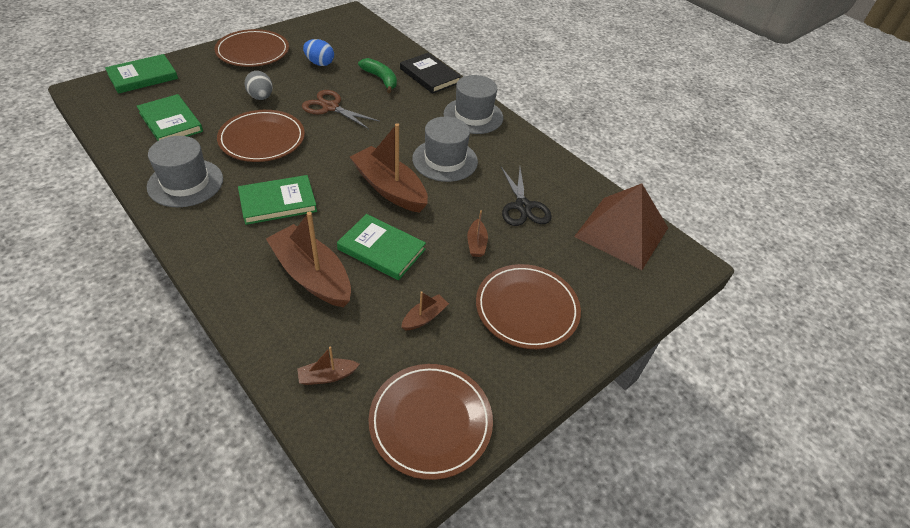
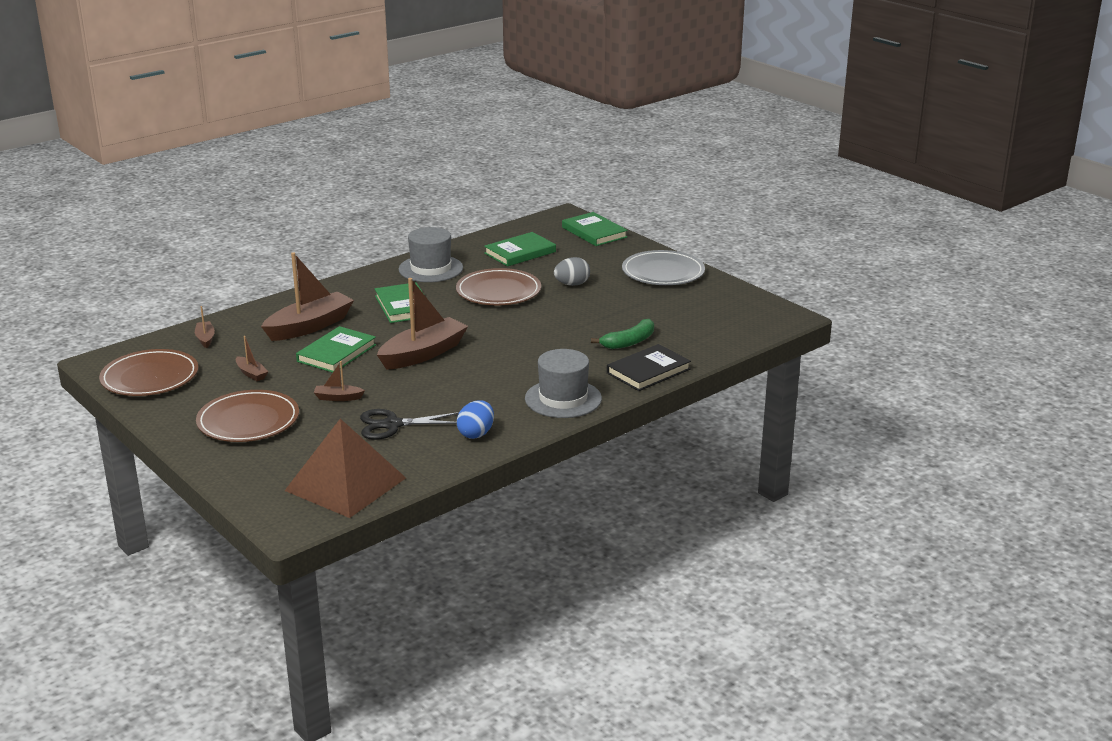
camera: 95 degrees right, 20 degrees down
(253, 52) = (663, 272): brown plate -> grey plate
(319, 63) = (652, 307): blue egg -> blue egg (476, 434)
(330, 107) = (561, 318): brown scissors -> none
(445, 160) = (472, 381): grey hat -> none

